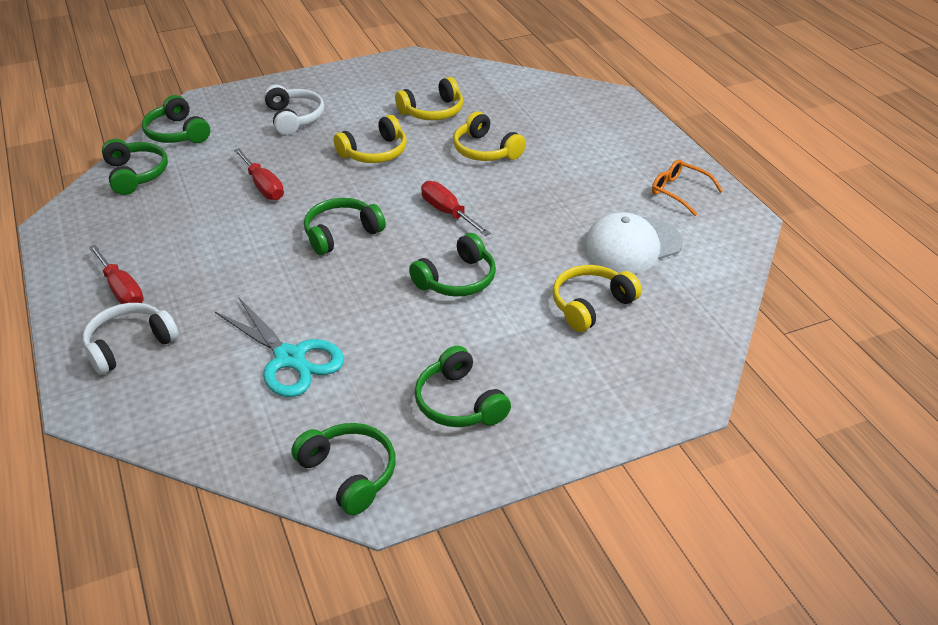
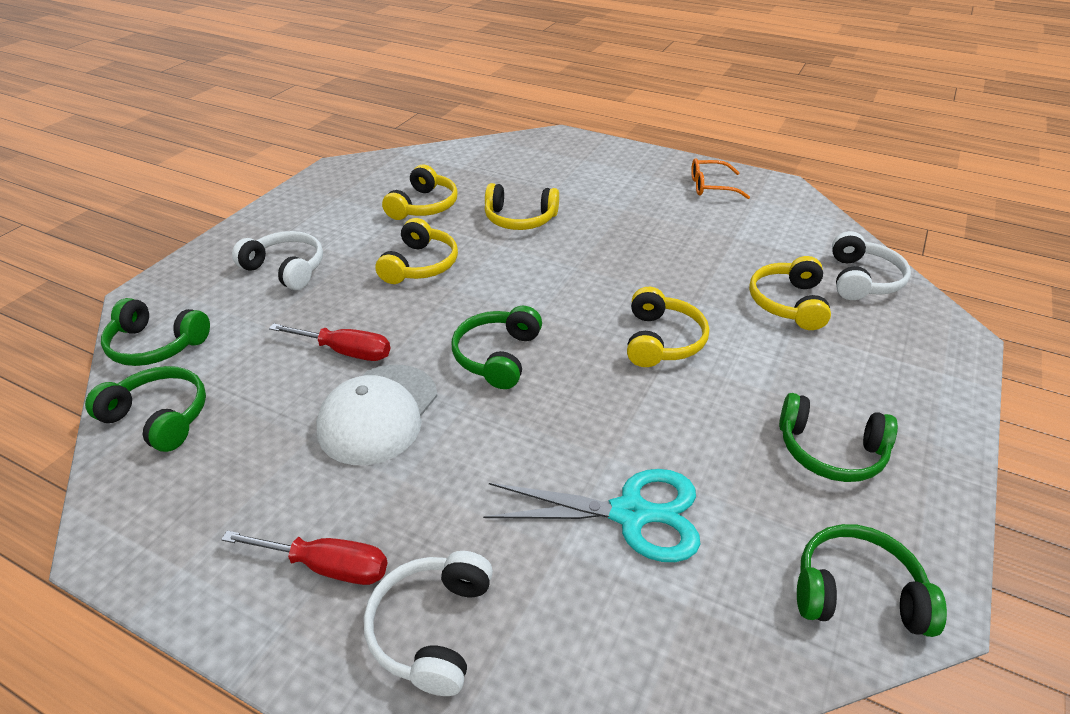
camera: 40 degrees left, 0 degrees up
(448, 212) = (566, 286): red screwdriver -> none
(457, 279) = (661, 340): green headphones -> yellow headphones
(632, 245) = (743, 241): white cap -> white cap (378, 414)
(684, 321) = (862, 279): none -> white headphones

